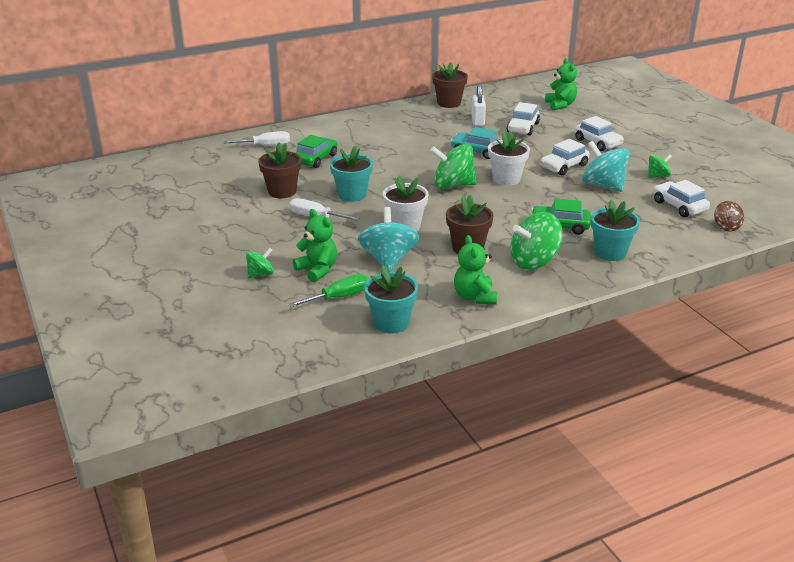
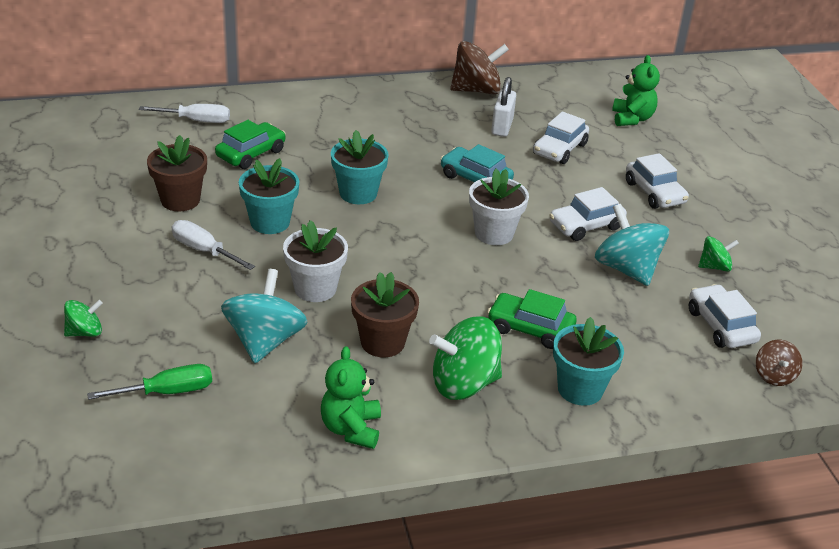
camera: 10 degrees right, 5 degrees up
(317, 270) = (162, 340): green teddy bear -> none
(391, 323) = (216, 450): turquoise flower pot -> turquoise flower pot (358, 193)
(449, 103) = (476, 90): brown flower pot -> brown spinning top
(453, 185) = (414, 230): green spinning top -> none

